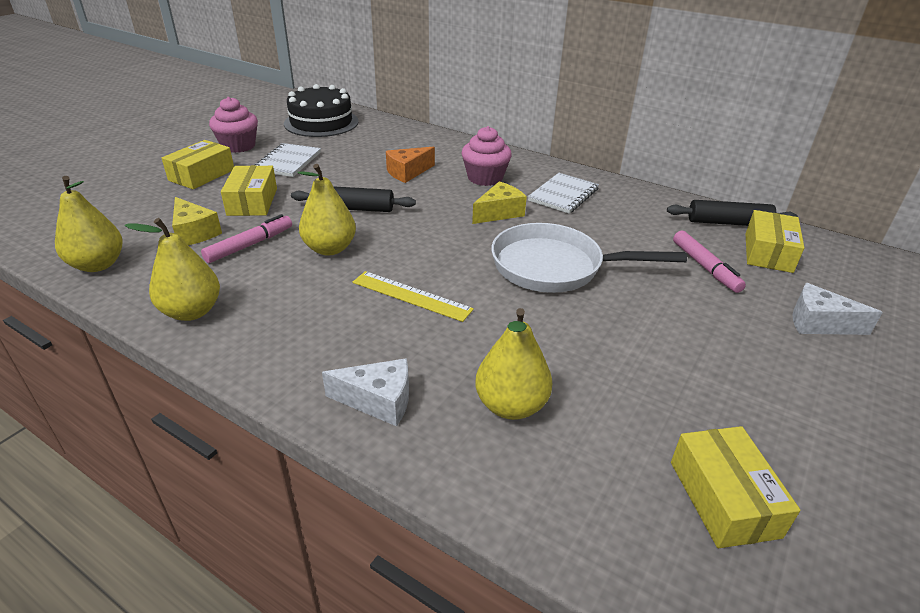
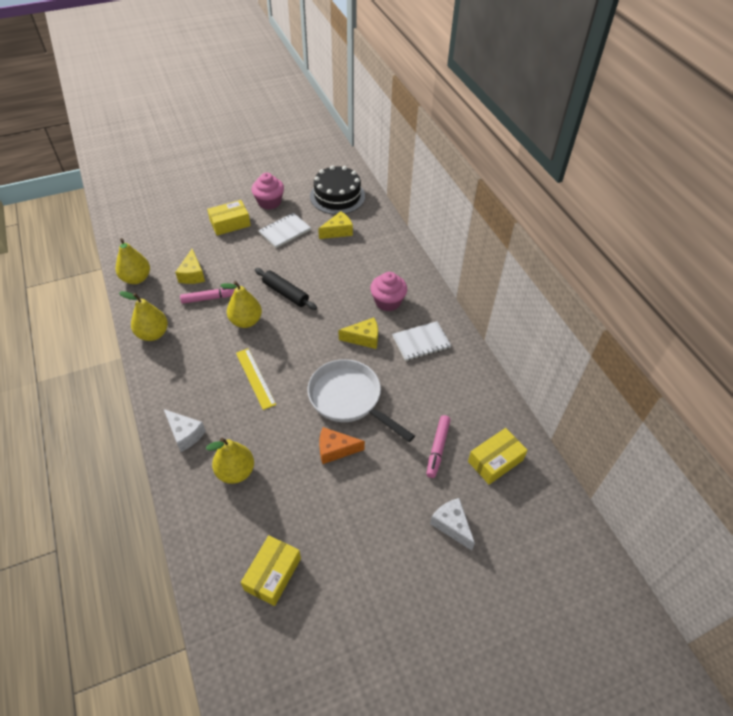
camera: 35 degrees right, 15 degrees up
(252, 202) = (238, 261): yellow box -> none
(356, 145) = (338, 231): none -> yellow cheese
(407, 172) = (345, 274): orange cheese -> orange cheese (335, 449)
(728, 223) = (502, 423): black rolling pin -> none

